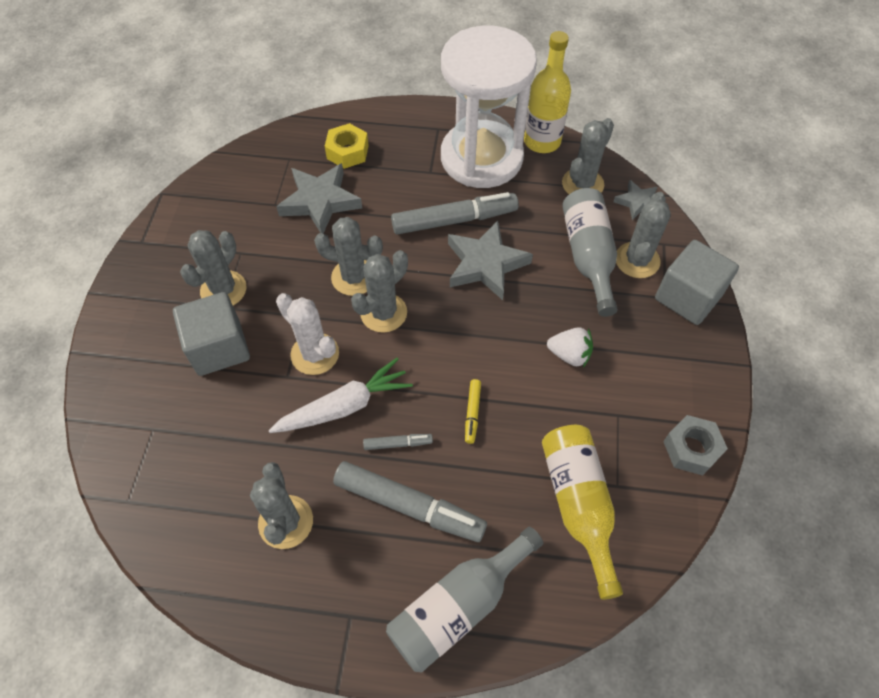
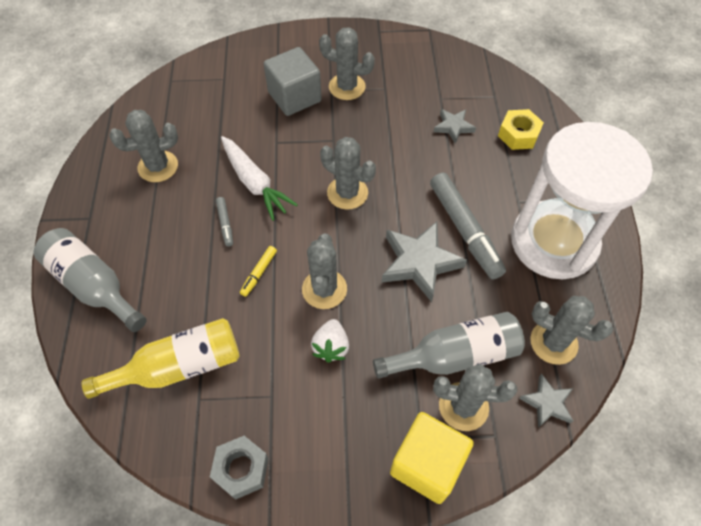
camera: 80 degrees right, 0 degrees up
(315, 354) = (299, 155): white cactus -> none
(320, 201) = (453, 127): grey star -> grey star, size x0.56
(354, 277) = (379, 166): grey cactus -> grey cactus (324, 289)
(409, 505) = (173, 240): grey marker -> none
(472, 413) = (259, 273): yellow marker -> yellow marker turned 60 degrees counterclockwise
(542, 141) = (600, 296): yellow bottle -> none
(688, 297) = (427, 464): grey cube -> yellow cube

